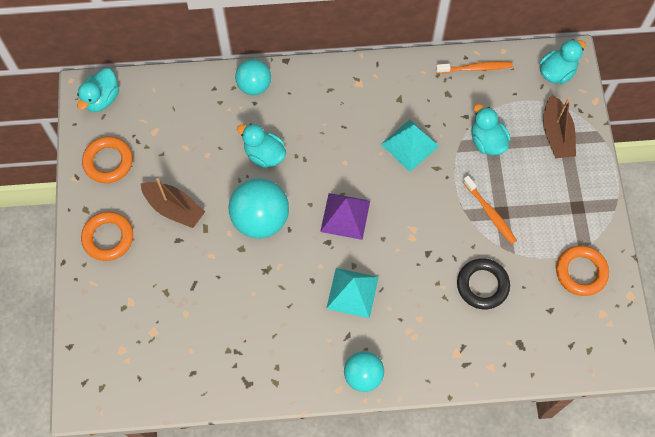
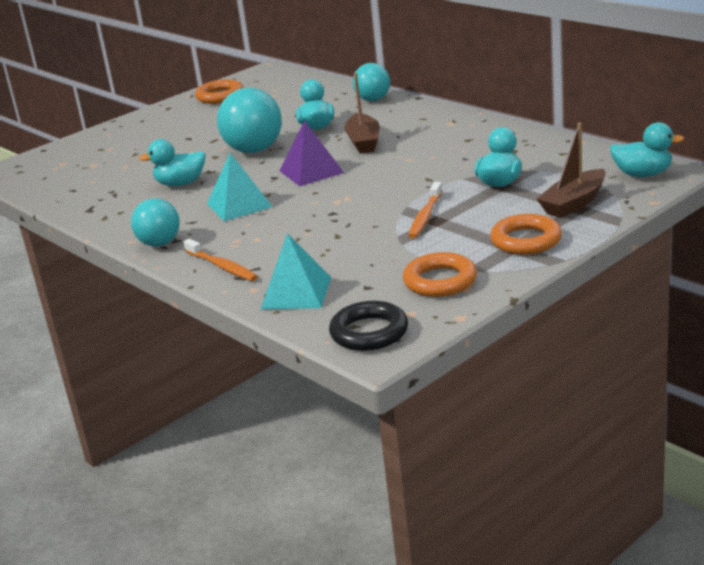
camera: 55 degrees right, 40 degrees down
(101, 99) = (269, 74): turquoise duck -> turquoise duck (180, 184)
(108, 238) = (155, 121): orange ring -> orange ring (526, 240)
(174, 208) = (214, 126): brown boat -> brown boat (363, 142)
(410, 145) = (430, 161): turquoise pyramid -> turquoise pyramid (296, 293)
(475, 68) = (565, 147): orange toothbrush -> orange toothbrush (222, 266)
(482, 285) = (339, 247): black ring -> black ring (369, 332)

